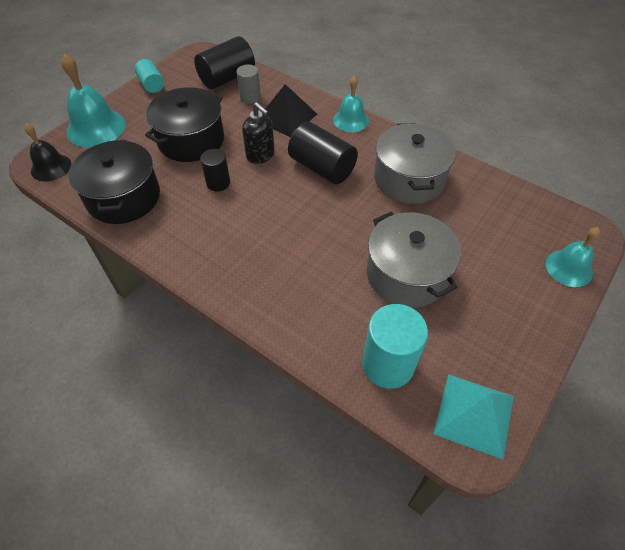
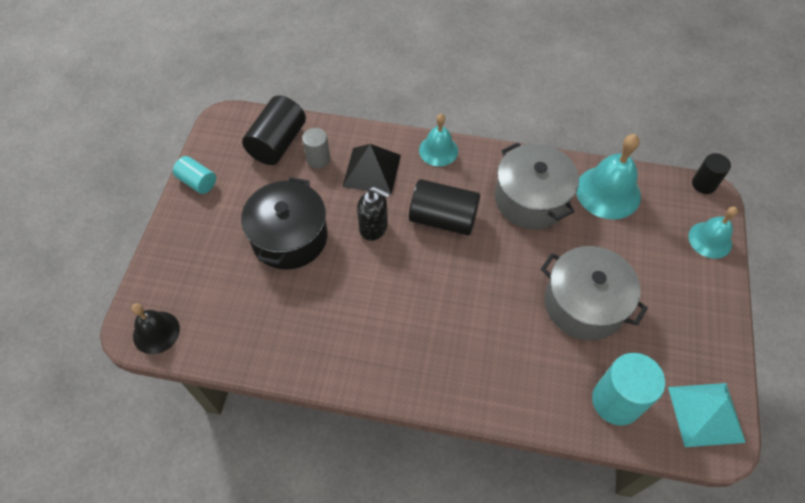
camera: 25 degrees left, 5 degrees up
(96, 128) = (172, 262): turquoise bell -> turquoise bell (608, 192)
(123, 197) = (263, 335): black pot -> none
(218, 183) = (351, 278): black cylinder -> black cylinder (703, 184)

